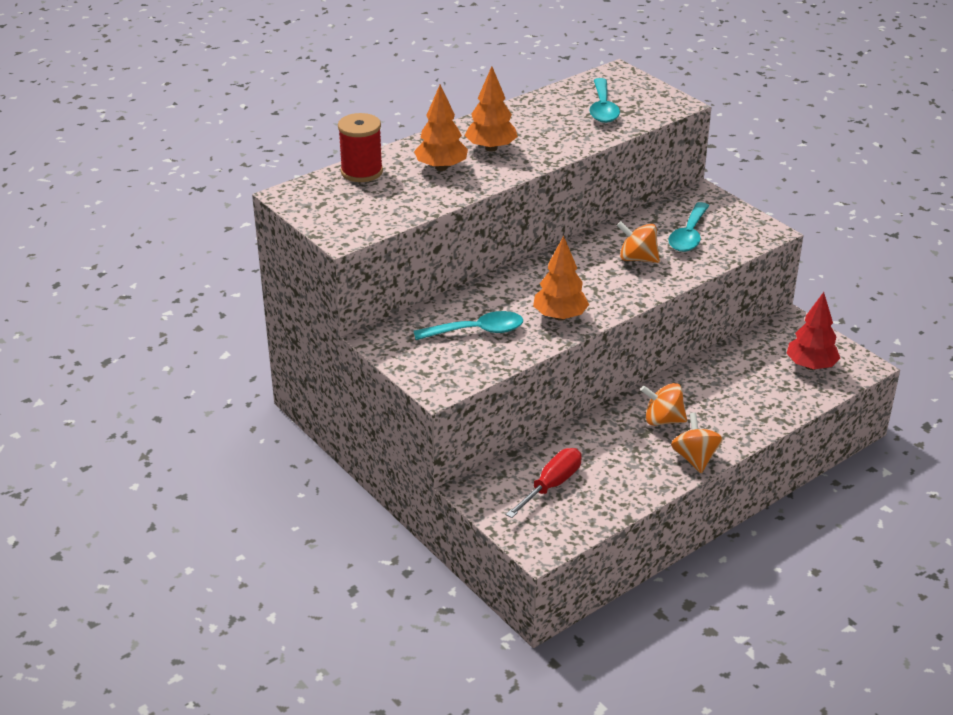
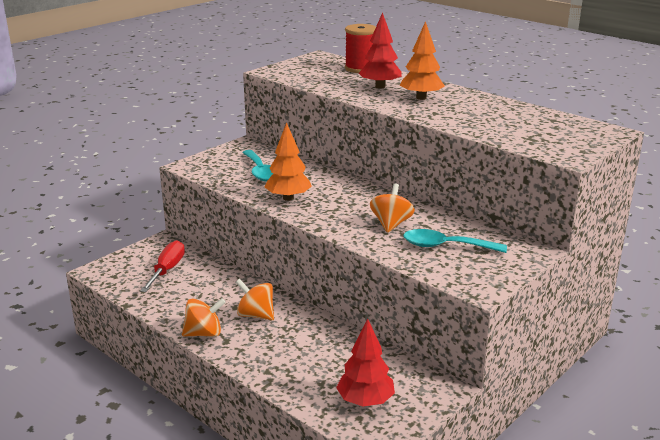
camera: 80 degrees right, 10 degrees down
(441, 167) = (380, 86): orange tree -> red tree
(551, 485) = (167, 270): red screwdriver -> red screwdriver turned 105 degrees counterclockwise
(603, 108) = (527, 129): turquoise spoon -> none
(663, 420) = (256, 315): orange spinning top -> orange spinning top turned 60 degrees counterclockwise

